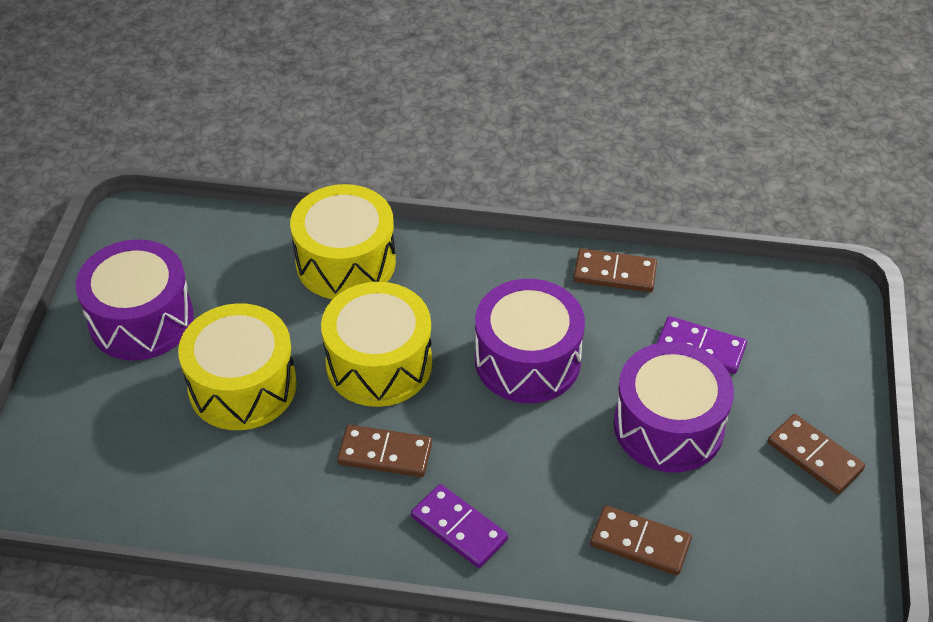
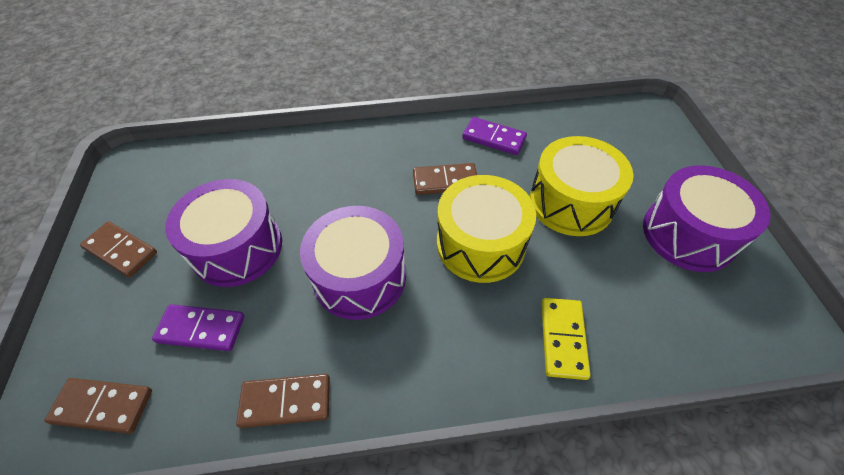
camera: 165 degrees right, 5 degrees up
(346, 262) = (563, 339): yellow drum -> yellow domino
(459, 528) = (380, 150): purple domino -> purple domino (494, 138)
(640, 543) = (262, 166): brown domino -> brown domino (103, 406)

